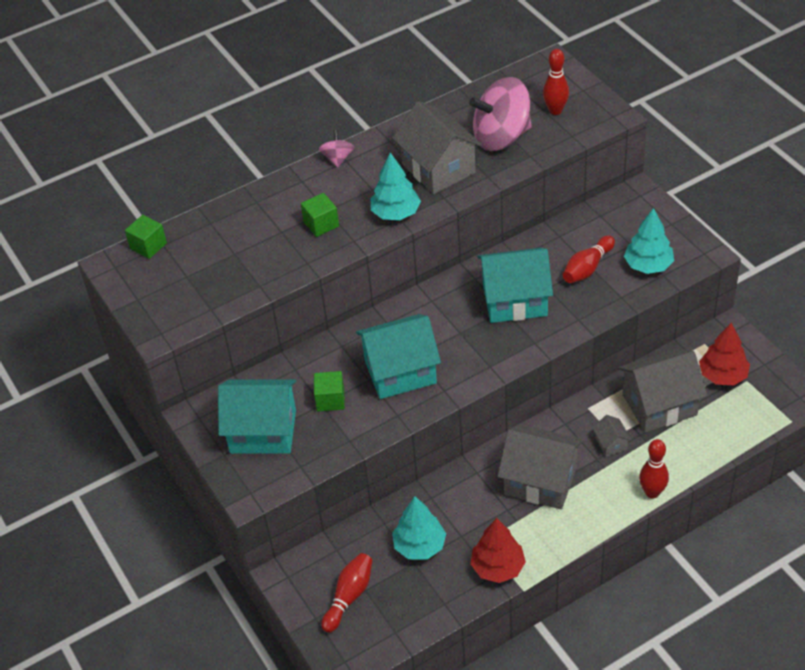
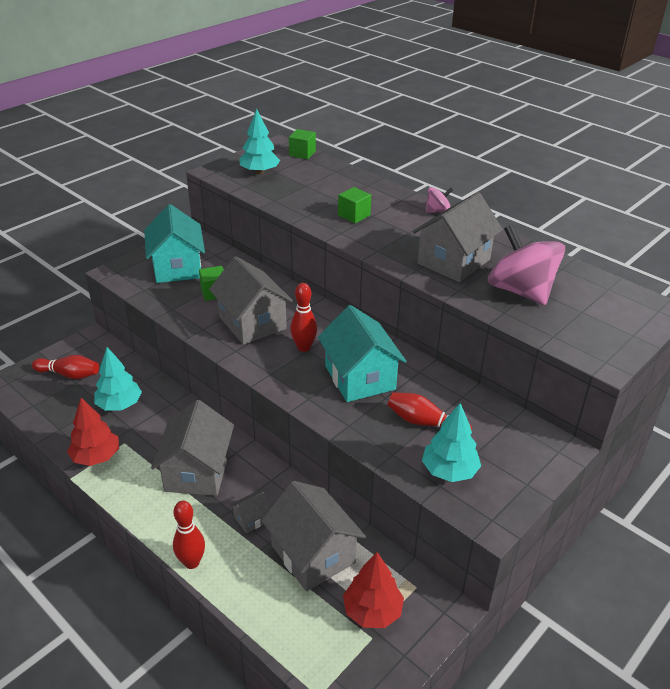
camera: 70 degrees right, 10 degrees down
(395, 213) = (383, 248): turquoise tree -> turquoise tree (259, 172)
(400, 372) = (252, 323): turquoise house -> grey house
(555, 110) = (585, 320): red bowling pin -> red bowling pin (304, 347)

